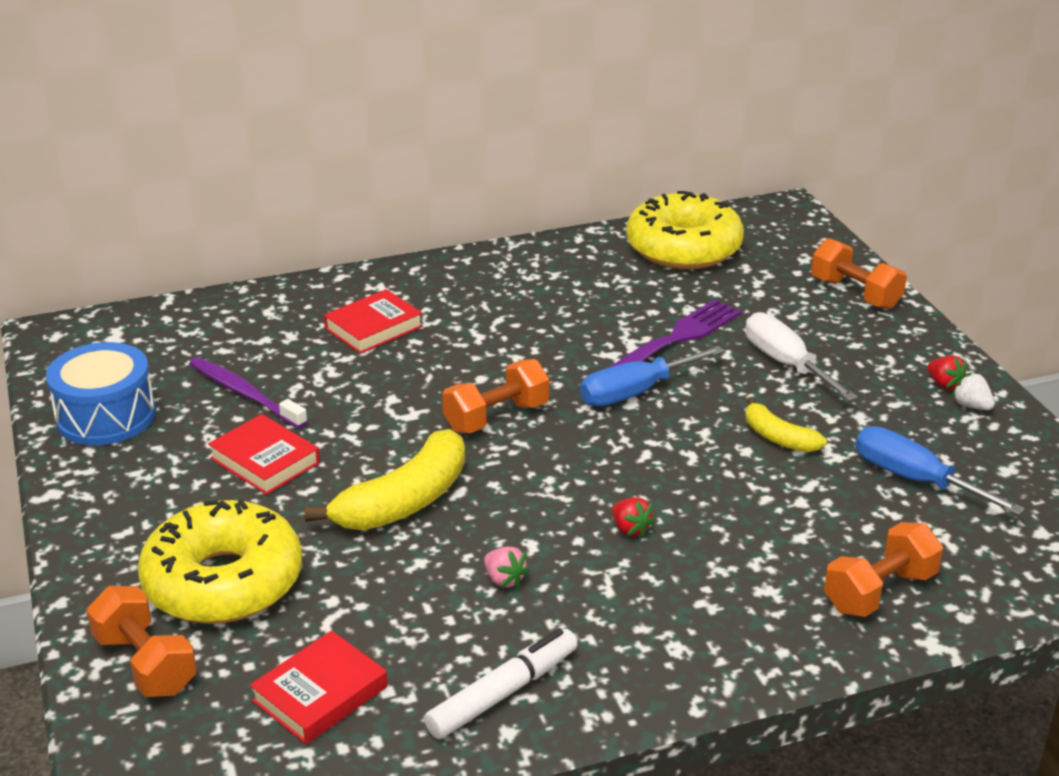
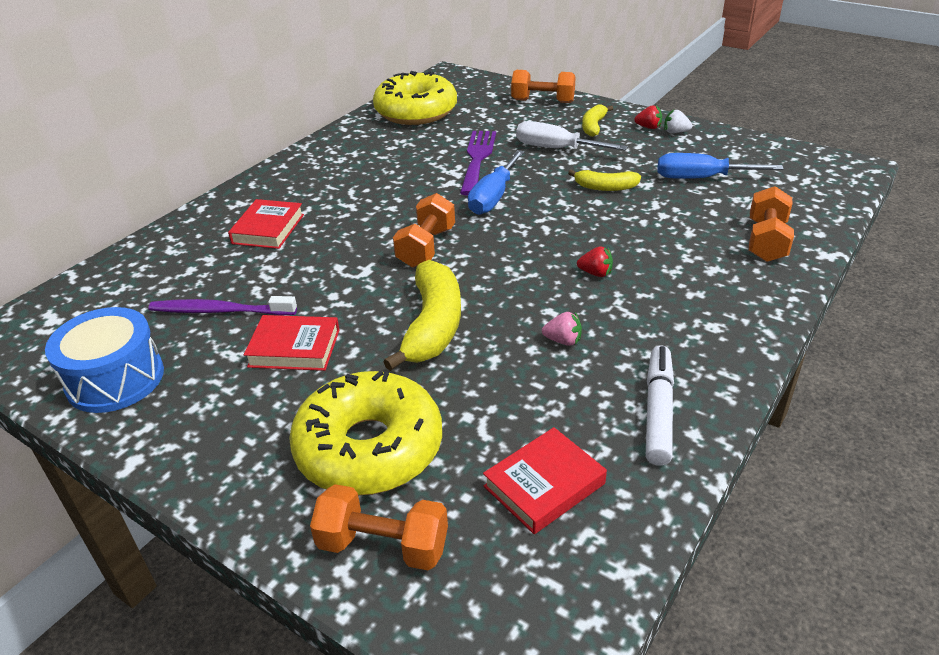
camera: 35 degrees left, 5 degrees up
(320, 694) = (544, 485): red book -> red book turned 45 degrees clockwise
(873, 354) = (593, 126): none -> yellow banana

